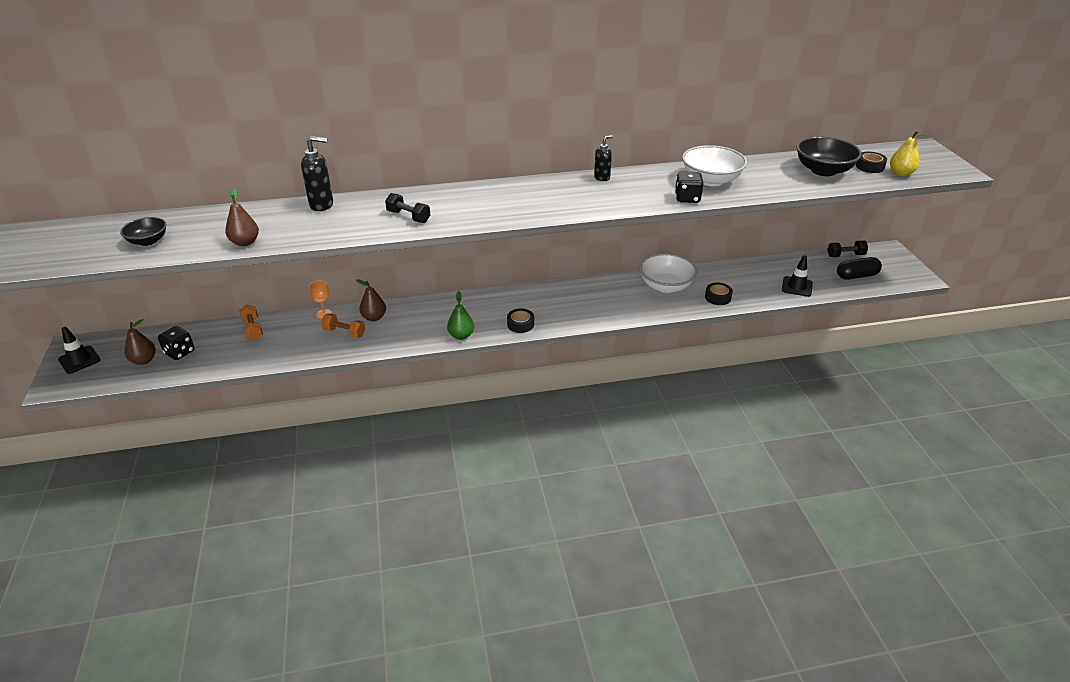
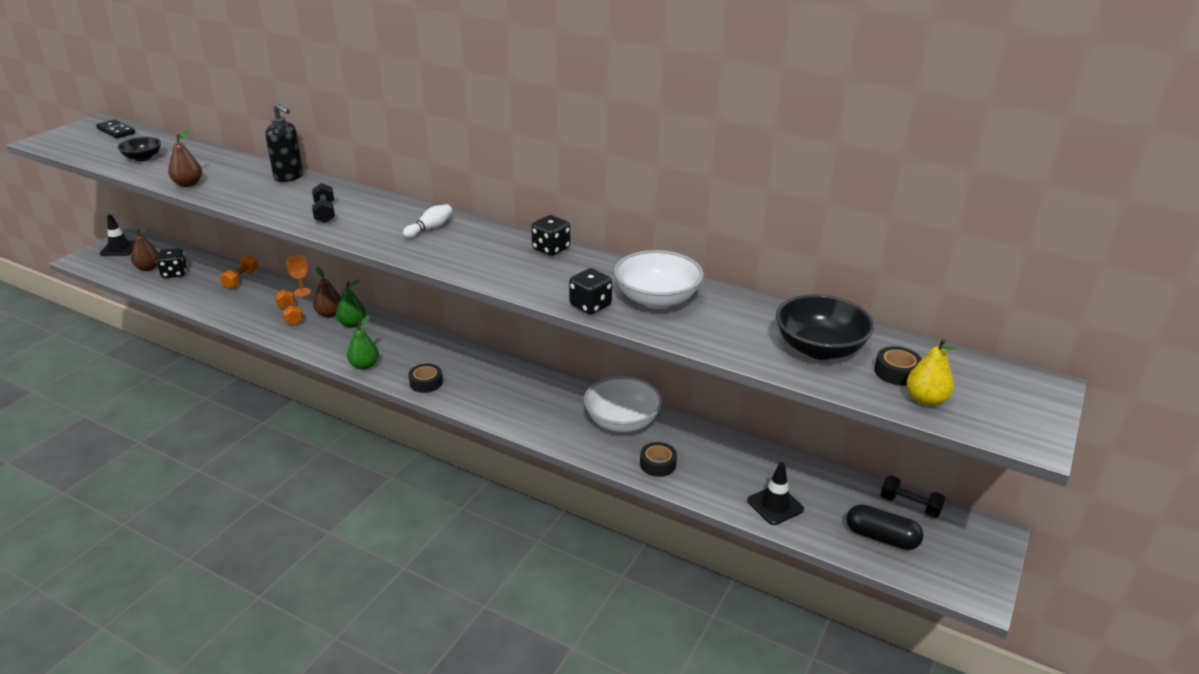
camera: 40 degrees right, 5 degrees down
(61, 232) = (116, 131): none -> black domino
(403, 315) = (352, 324): none -> green pear
(504, 196) = (430, 228): none -> white bowling pin
(602, 178) = (551, 249): black soap dispenser -> black dice

